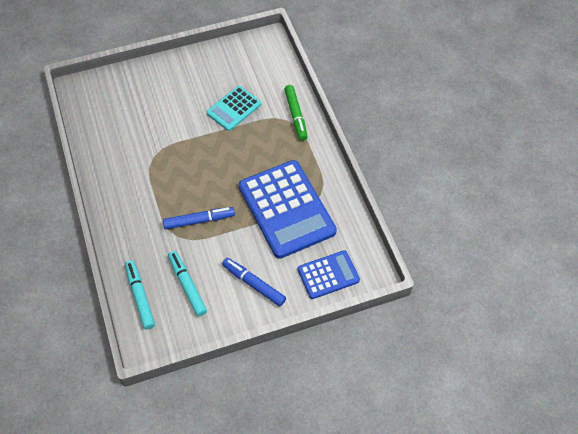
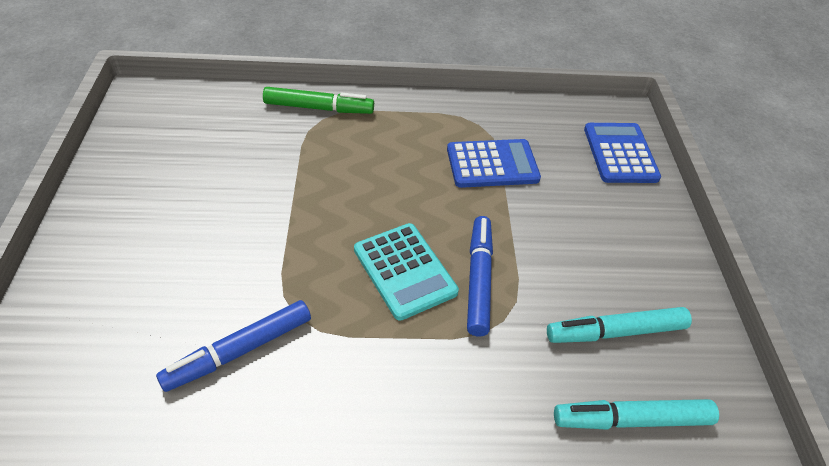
camera: 75 degrees left, 10 degrees down
(234, 109) = (257, 172): turquoise calculator -> turquoise calculator (405, 271)
(253, 284) = (625, 239): blue marker -> blue marker (239, 351)
(286, 209) = (492, 164): blue calculator -> blue calculator, size x0.54

